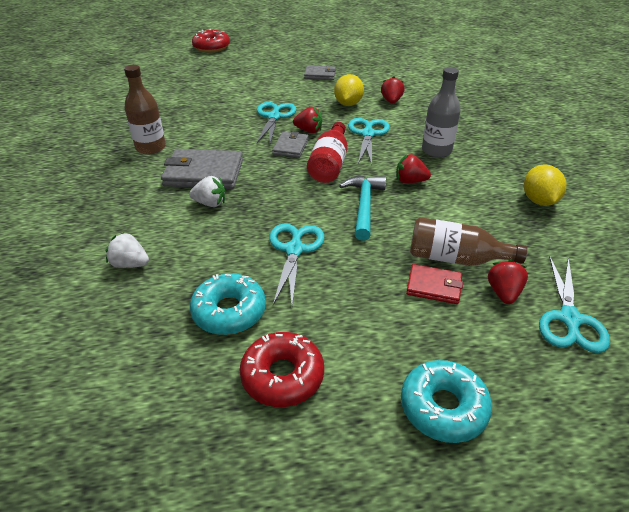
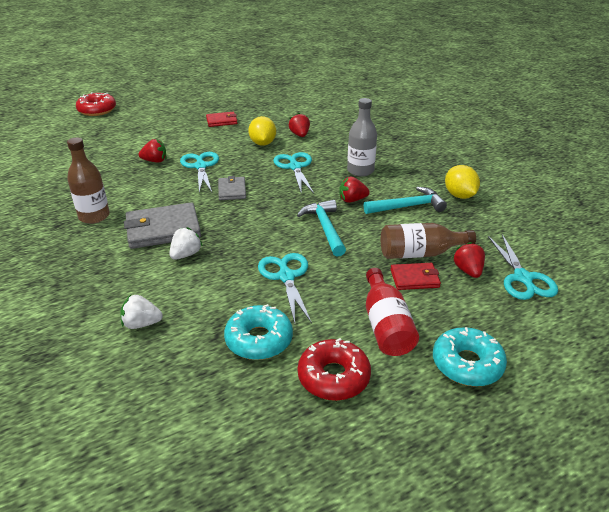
camera: 20 degrees left, 5 degrees down
(210, 203) = (186, 254): white strawberry -> white strawberry turned 45 degrees counterclockwise
(308, 130) = (240, 173): red strawberry -> red strawberry (155, 161)
(320, 74) = (222, 121): grey wallet -> red wallet
(329, 164) = (276, 199): red bottle -> red bottle (386, 326)
(470, 201) = (408, 206): none -> turquoise hammer

